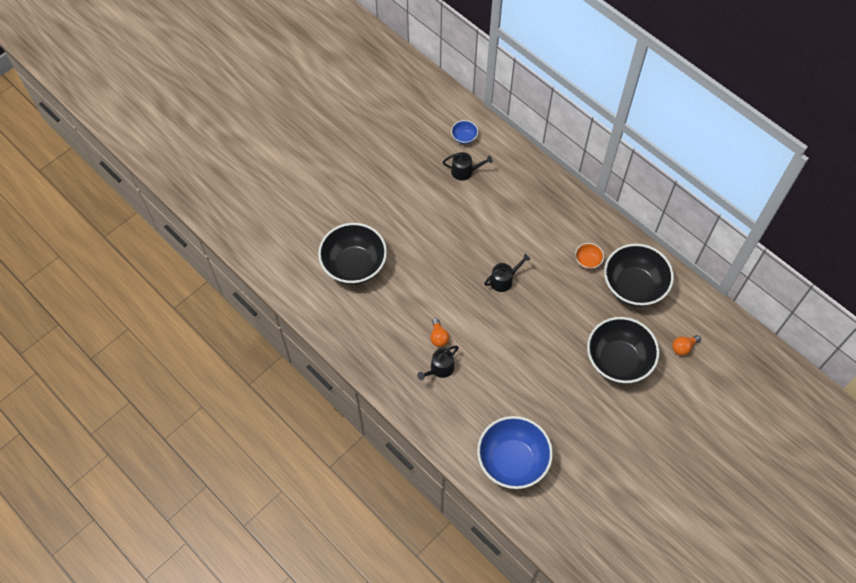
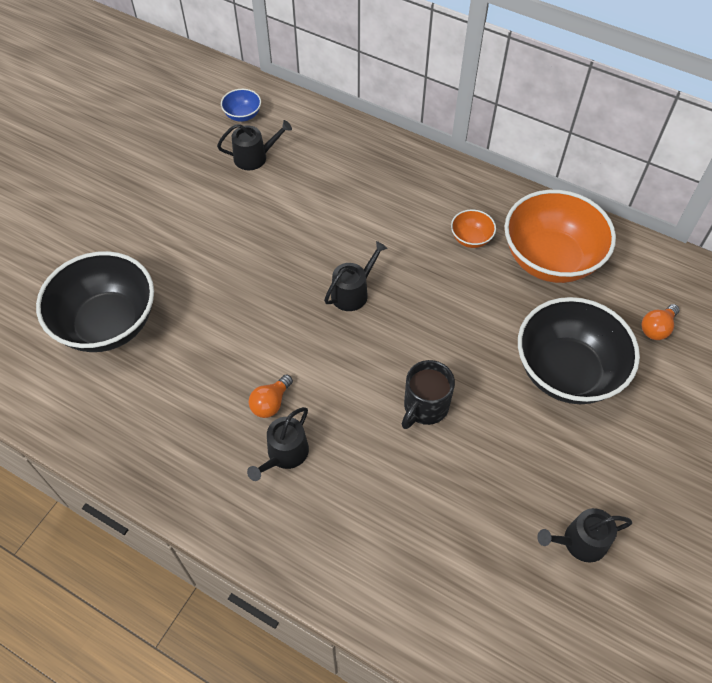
camera: 15 degrees left, 5 degrees down
(438, 337) = (271, 403): orange light bulb -> orange light bulb turned 60 degrees clockwise
(512, 461) = (450, 583): blue bowl -> none
(527, 361) = (425, 407): none -> black mug
(590, 458) = (579, 542): none -> black watering can
(633, 287) = (550, 259): black bowl -> orange bowl

